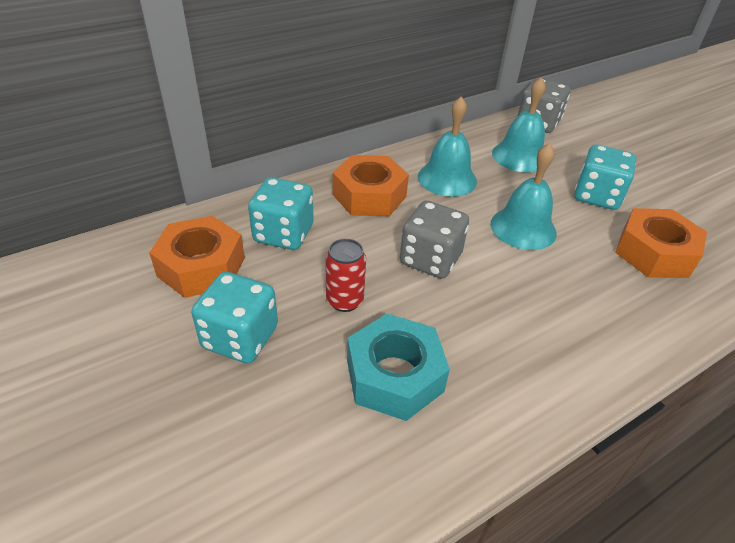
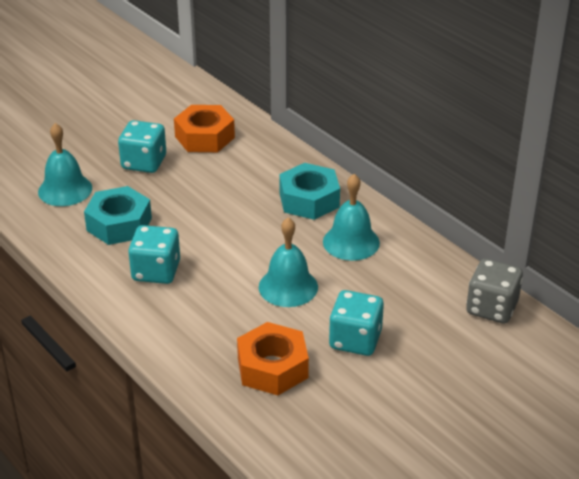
camera: 85 degrees right, 5 degrees down
(283, 234) = (247, 164): turquoise dice -> turquoise dice (156, 271)
(345, 301) = (182, 199): red can -> none
(369, 196) = (309, 200): orange nut -> turquoise nut
(430, 259) = (234, 235): grey dice -> none
(520, 156) = (411, 290): turquoise bell -> turquoise bell (65, 190)

